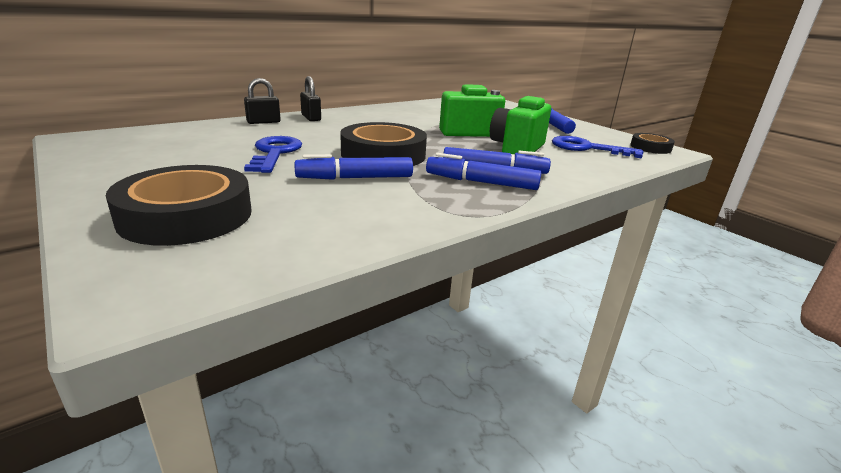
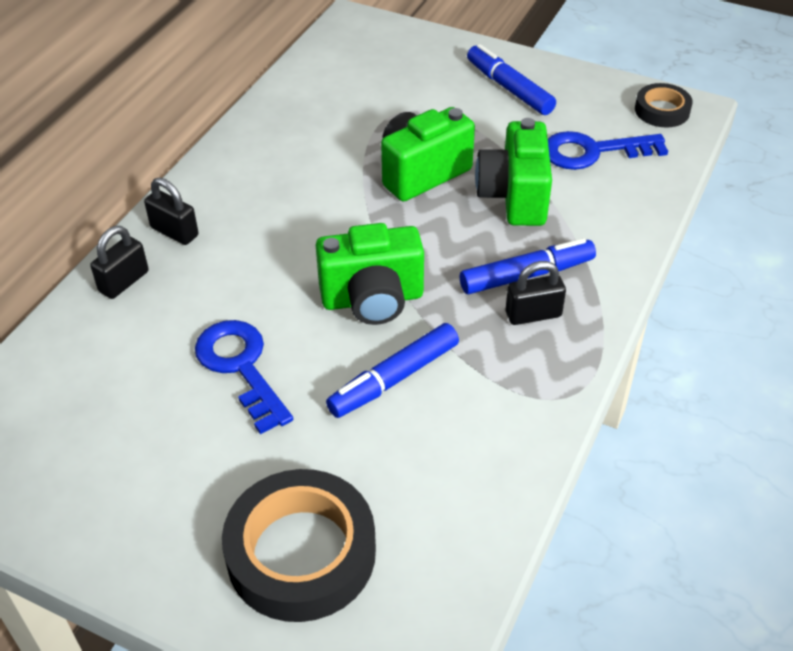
camera: 25 degrees left, 20 degrees up
(383, 154) = (372, 299): black tape -> green camera
(481, 182) = (533, 314): blue marker -> black padlock

